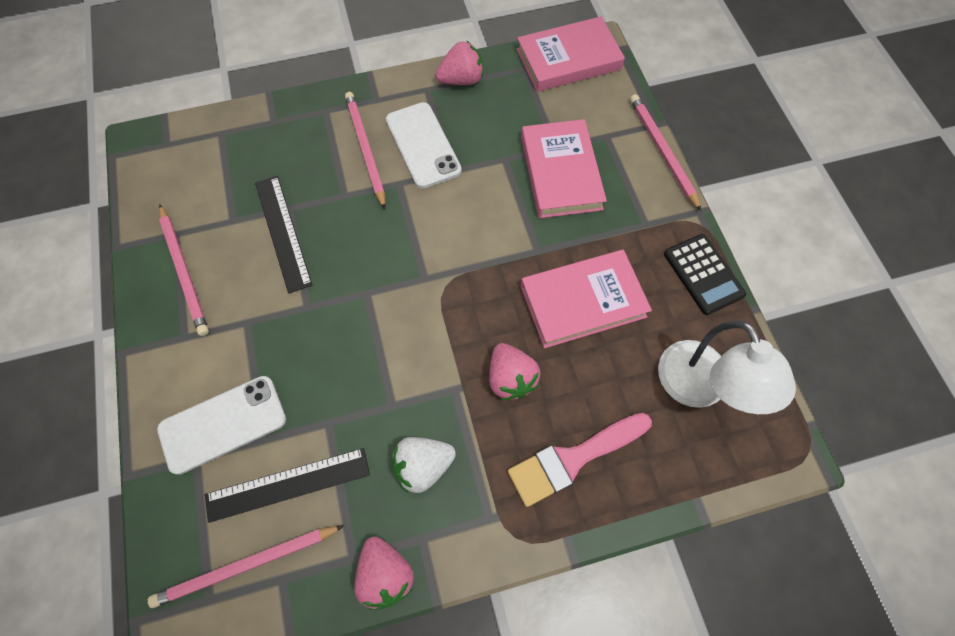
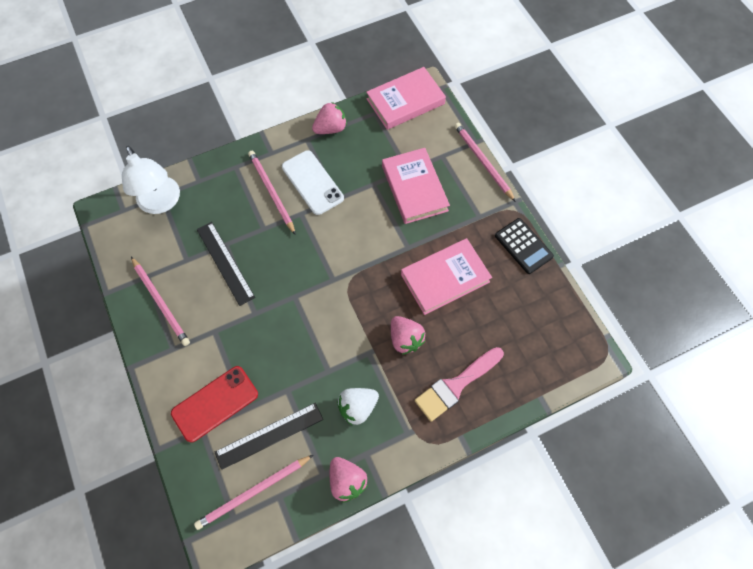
camera: 10 degrees left, 0 degrees up
(223, 424) = (215, 403): white phone -> red phone
(699, 388) = (531, 324): white lamp -> white lamp (161, 203)

